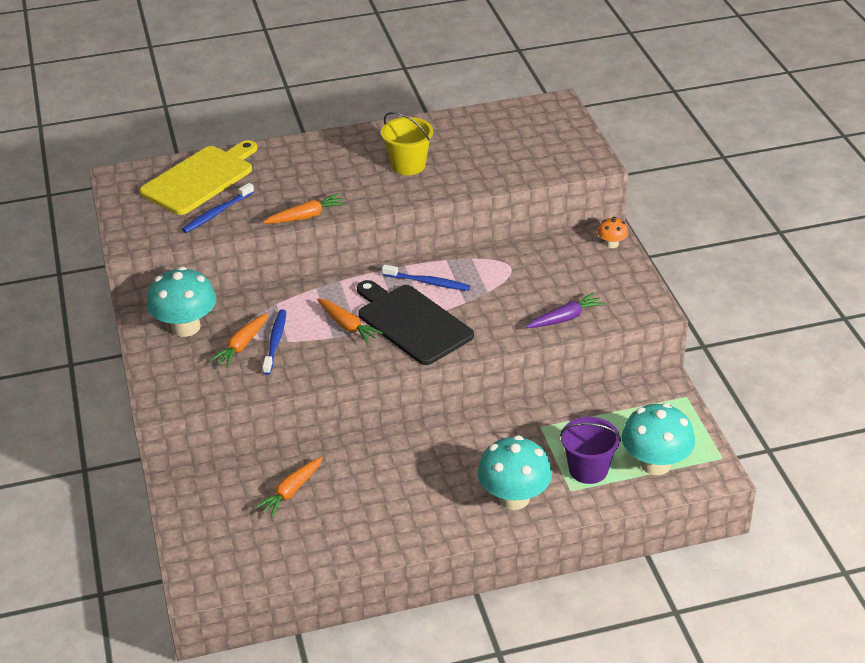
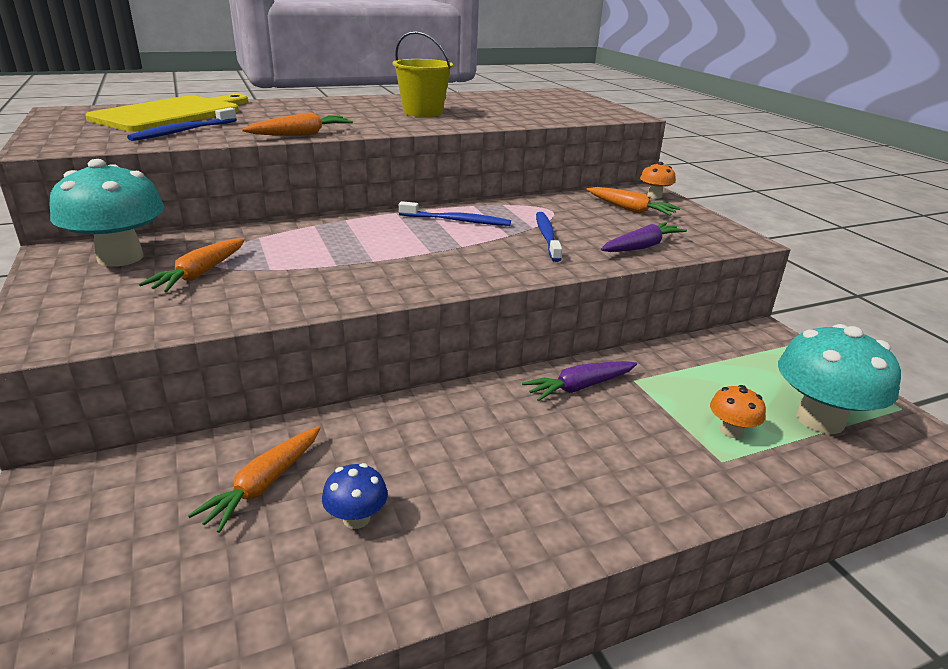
camera: 10 degrees left, 10 degrees down
(275, 341) = (252, 270): blue toothbrush -> blue toothbrush (547, 236)
(343, 514) = (356, 518): none -> blue mushroom
(348, 326) = (357, 255): orange carrot -> orange carrot (630, 209)
(411, 322) = (444, 251): black cutting board -> none
(498, 431) = (579, 387): none -> purple carrot
(514, 498) = (641, 477): turquoise mushroom -> none
(588, 469) = (731, 431): purple bucket -> orange mushroom

